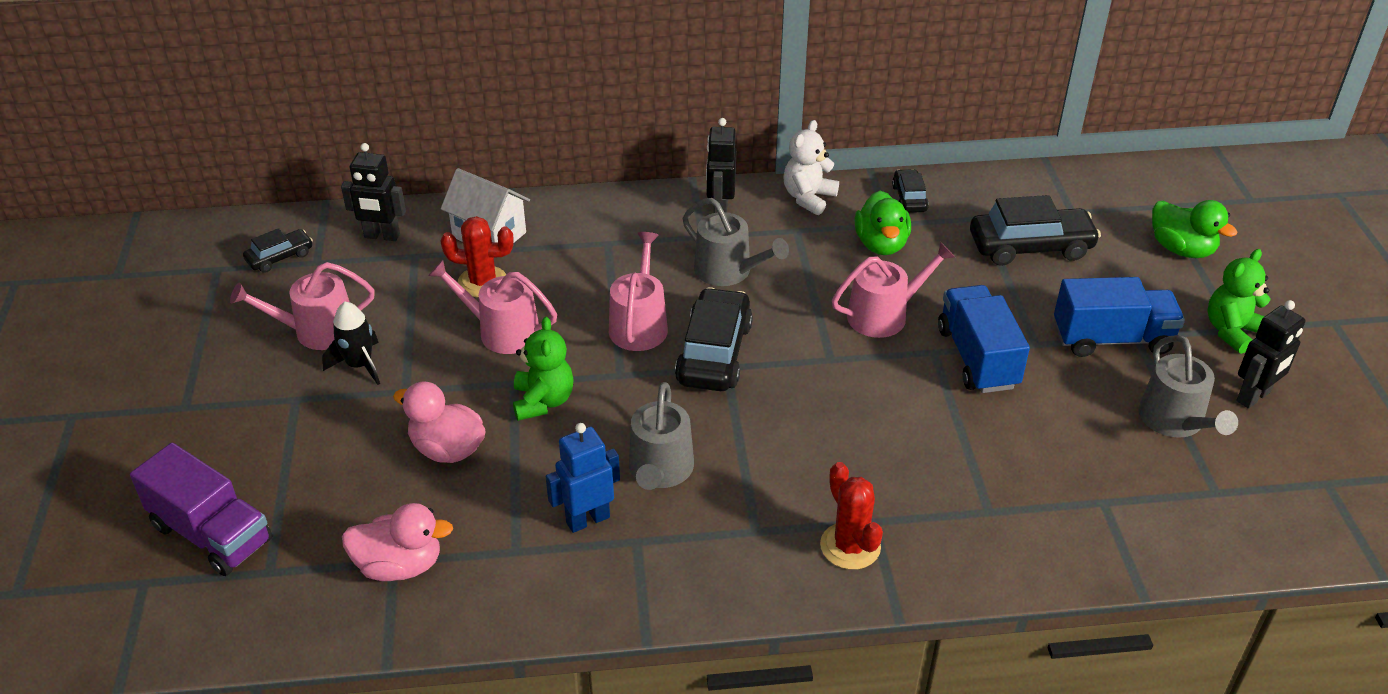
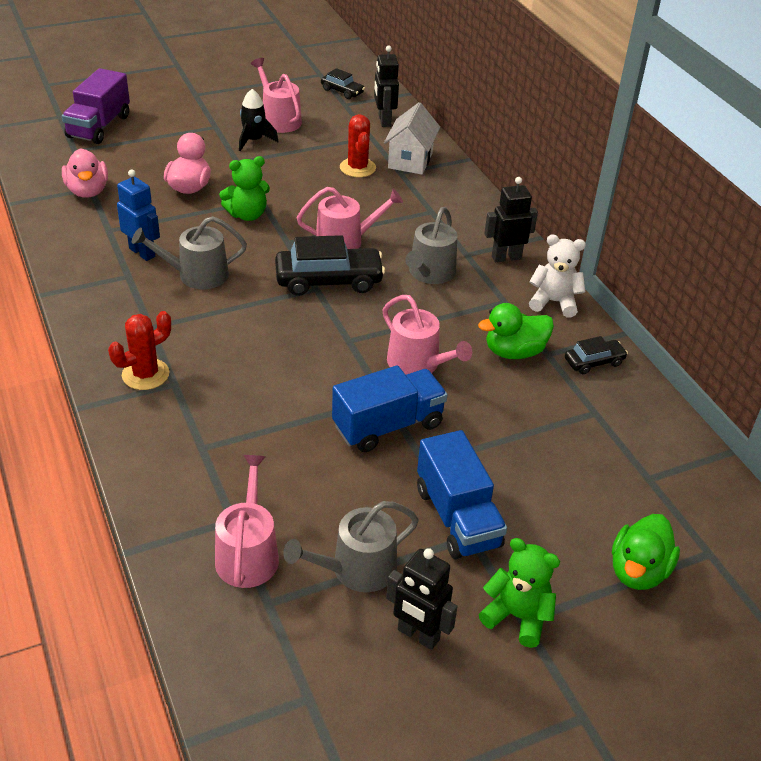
camera: 70 degrees right, 0 degrees up
(502, 331) = (310, 185): pink watering can -> pink watering can (248, 553)
(1030, 247) = (569, 450): black car -> none

